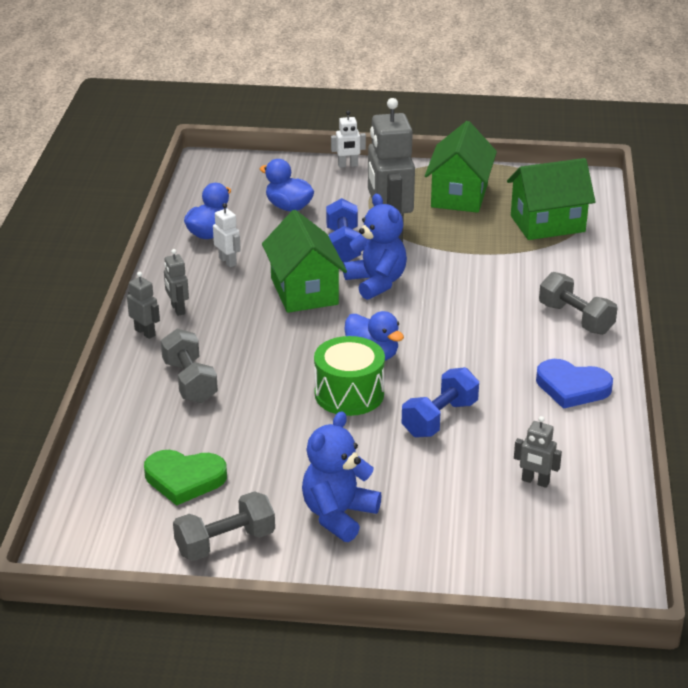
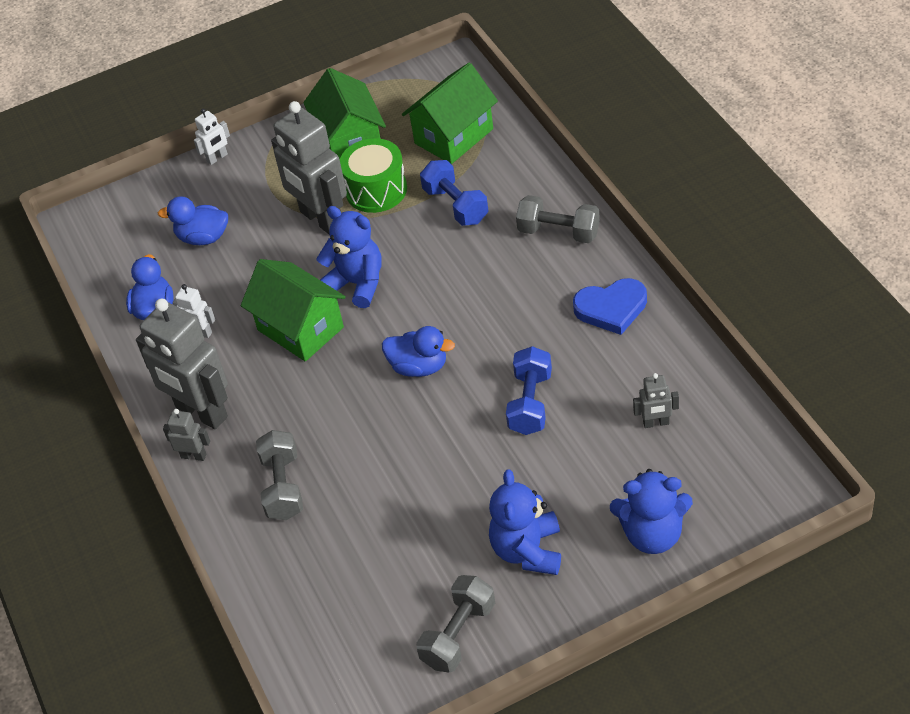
camera: 25 degrees left, 15 degrees up
(177, 309) = (201, 413): grey robot -> grey robot, size x2.26
(184, 479) = (368, 591): green heart -> none
(190, 382) = (283, 487): grey dumbbell -> grey dumbbell turned 45 degrees clockwise
(343, 245) = (292, 257): blue dumbbell -> blue dumbbell (456, 205)
(349, 394) = (434, 420): green drum -> green drum (376, 190)
(456, 556) = (652, 534): none -> blue teddy bear

